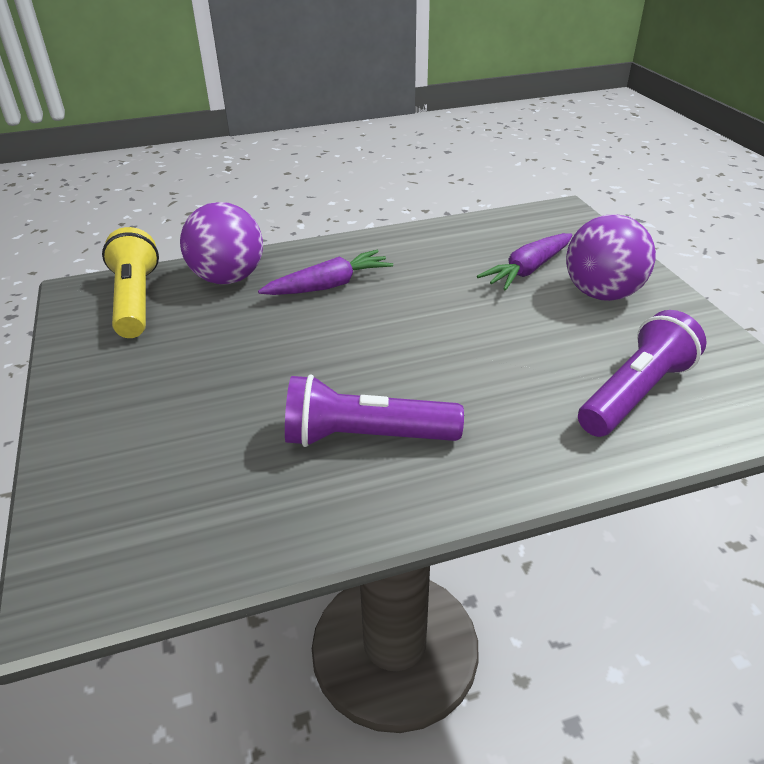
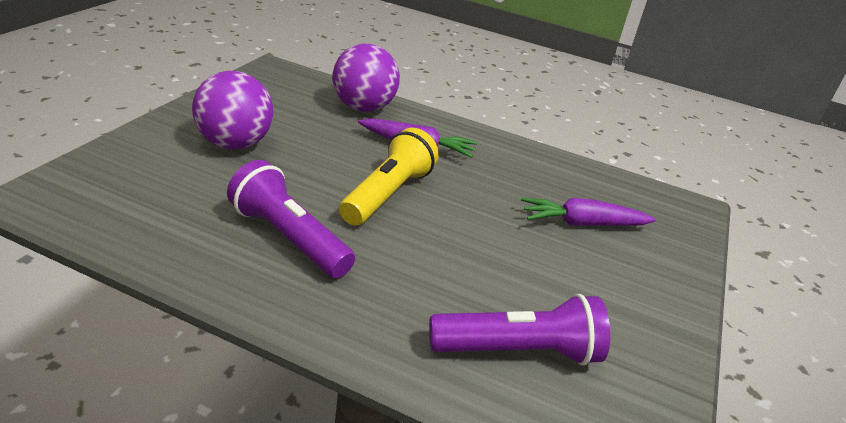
camera: 35 degrees right, 5 degrees down
(136, 300) = (293, 89): yellow flashlight -> yellow flashlight (387, 194)
(602, 294) = (618, 276): purple ball -> purple ball (234, 144)

